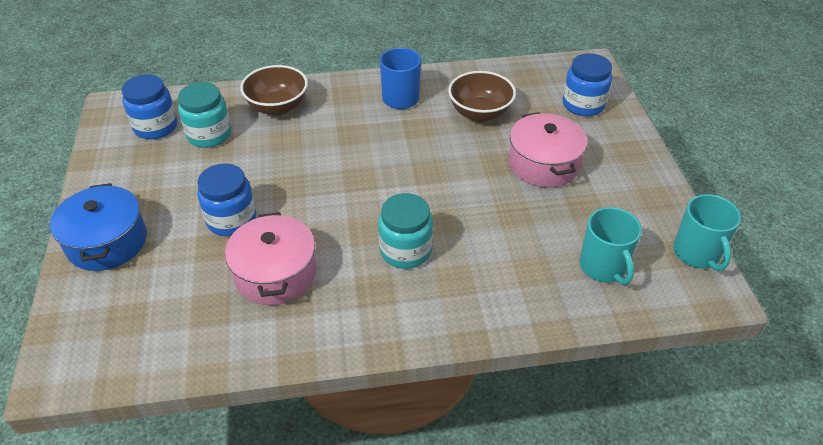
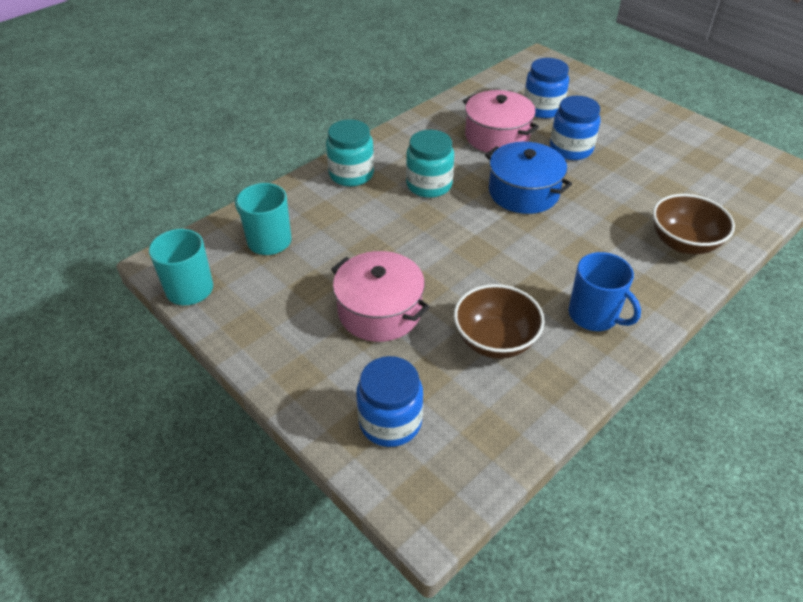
camera: 145 degrees right, 0 degrees up
(107, 242) = (621, 106): blue pot -> blue pot (523, 192)
(155, 127) = (737, 178): blue jar -> blue jar (543, 108)
(209, 135) = (689, 192): turquoise jar -> turquoise jar (351, 174)

